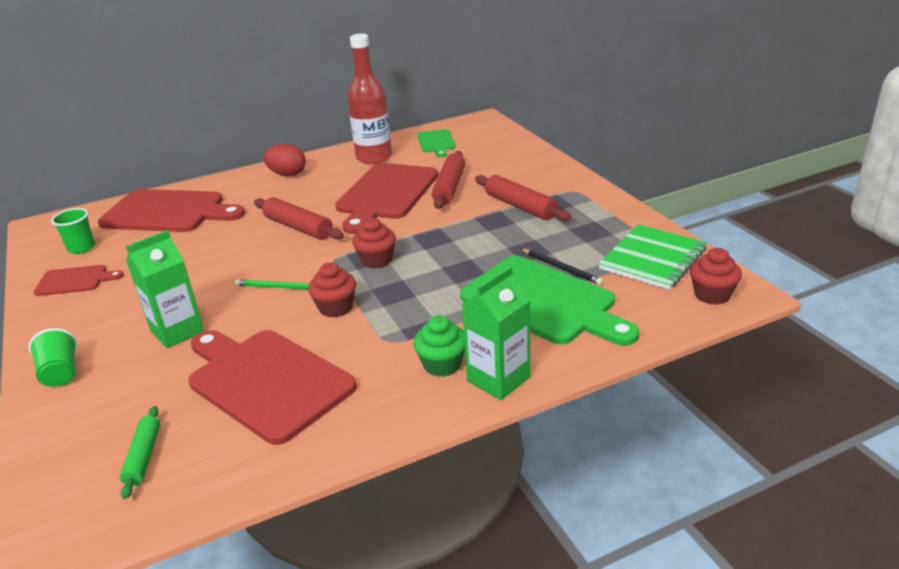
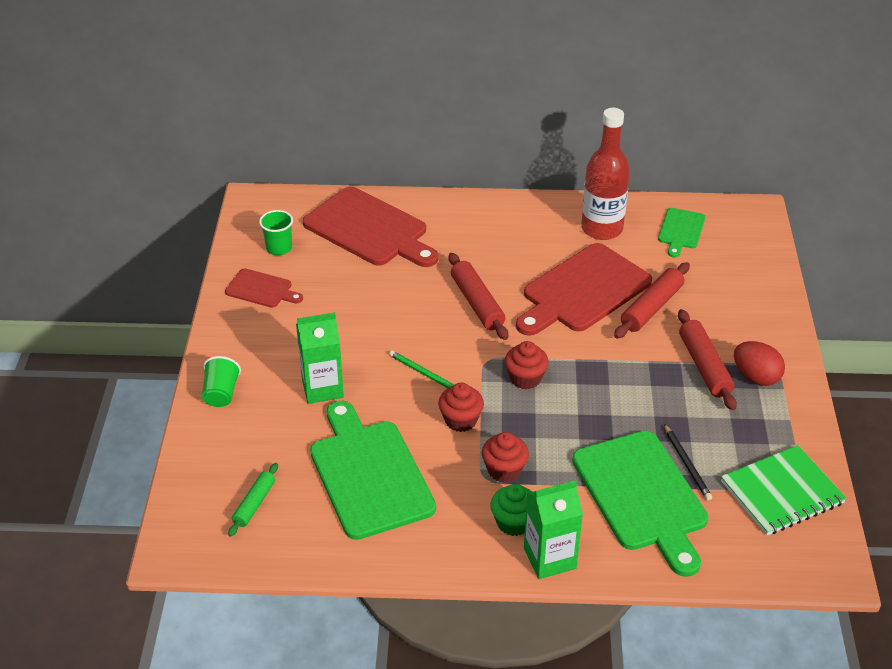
camera: 25 degrees right, 10 degrees up
(266, 381) = (369, 474): red cutting board -> green cutting board
(287, 174) = (503, 219): red egg -> red egg (755, 377)
(712, 295) = (802, 559): red cupcake -> red cupcake (504, 470)

